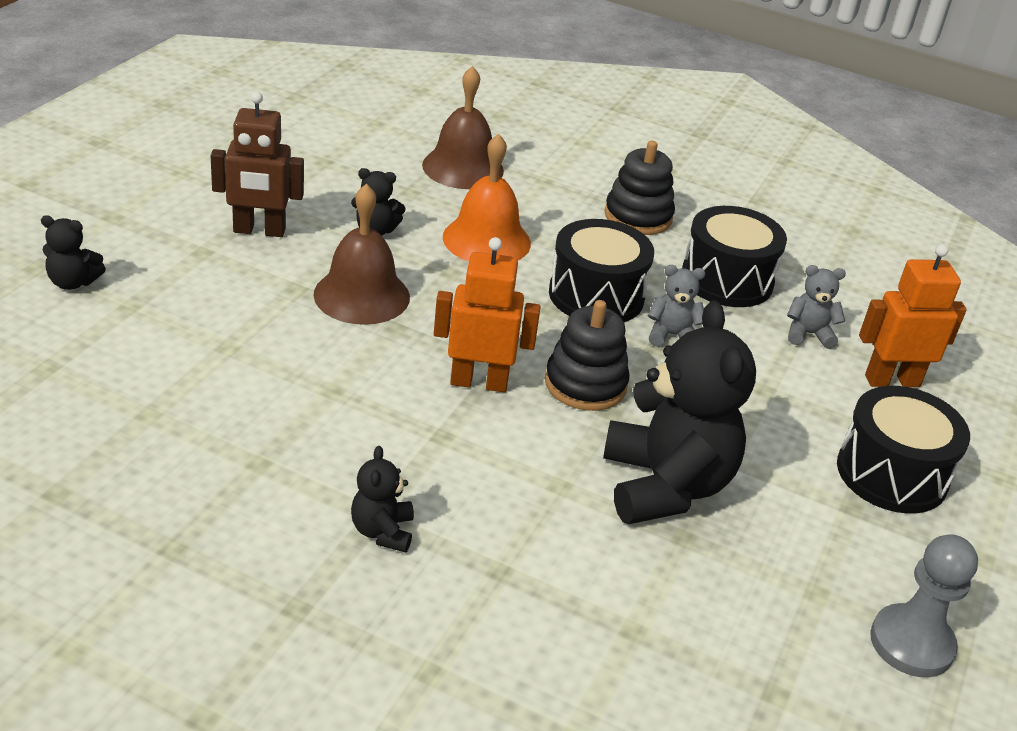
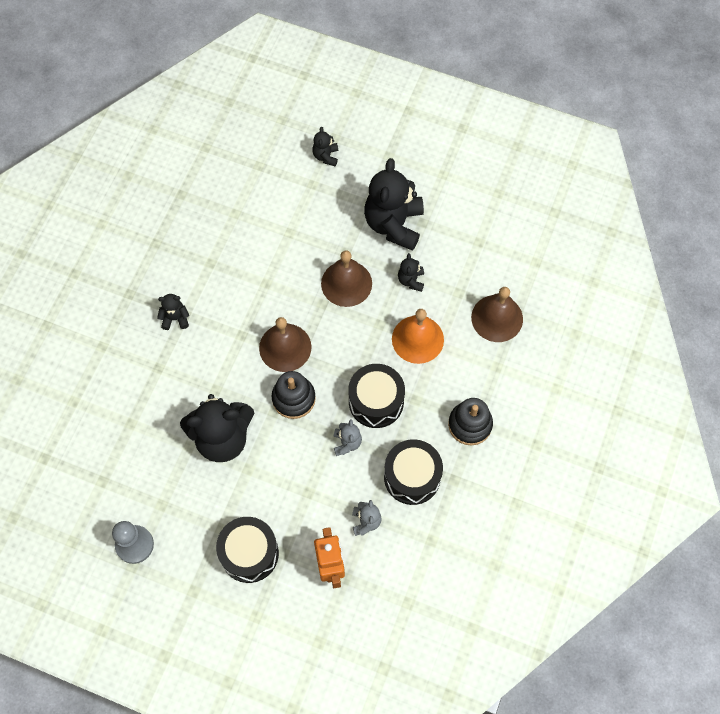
camera: 90 degrees right, 30 degrees up
(259, 231) = (394, 224): brown robot -> black teddy bear
(479, 382) = (285, 347): orange robot -> brown bell

